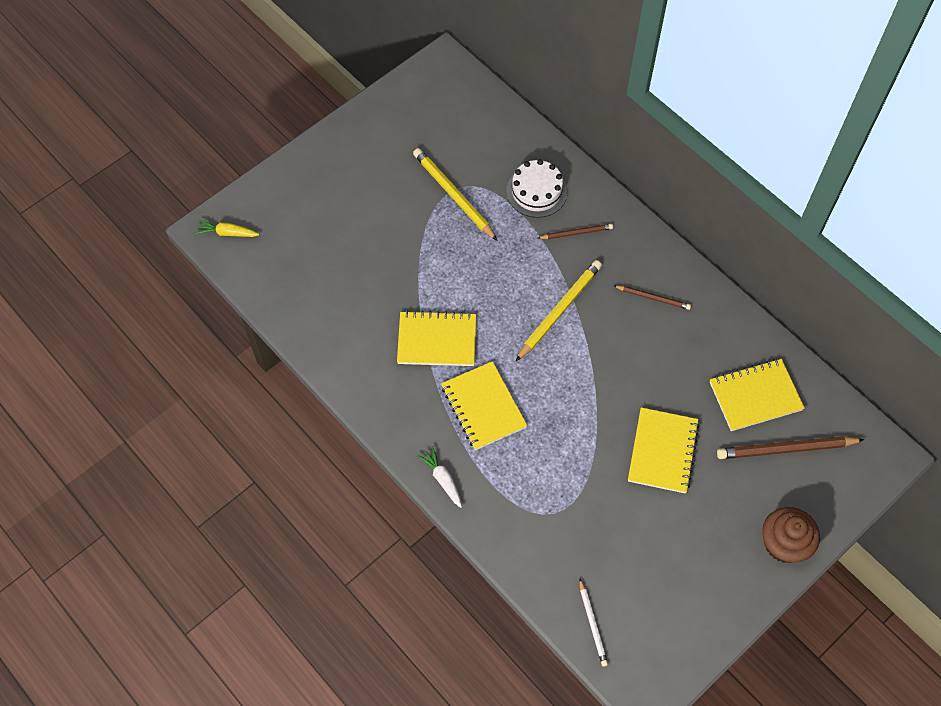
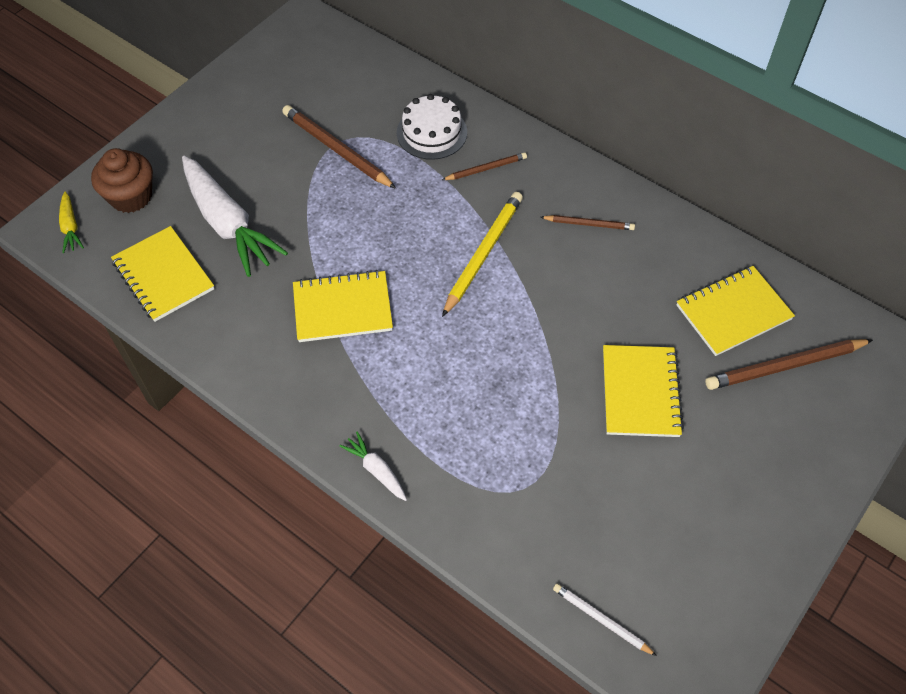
camera: 10 degrees left, 5 degrees down
(227, 233) = (70, 227): yellow carrot -> yellow carrot turned 105 degrees counterclockwise
(354, 250) = (228, 223): none -> white carrot
(454, 195) = (337, 149): yellow pencil -> brown pencil
(483, 407) = (412, 375): yellow notebook -> yellow notebook (163, 275)
(592, 624) = (601, 620): white pencil -> white pencil turned 150 degrees clockwise
(783, 543) = (813, 477): brown cupcake -> brown cupcake (131, 196)

